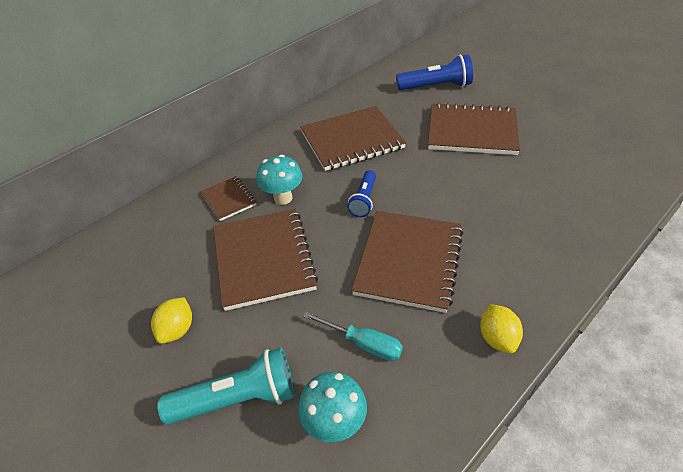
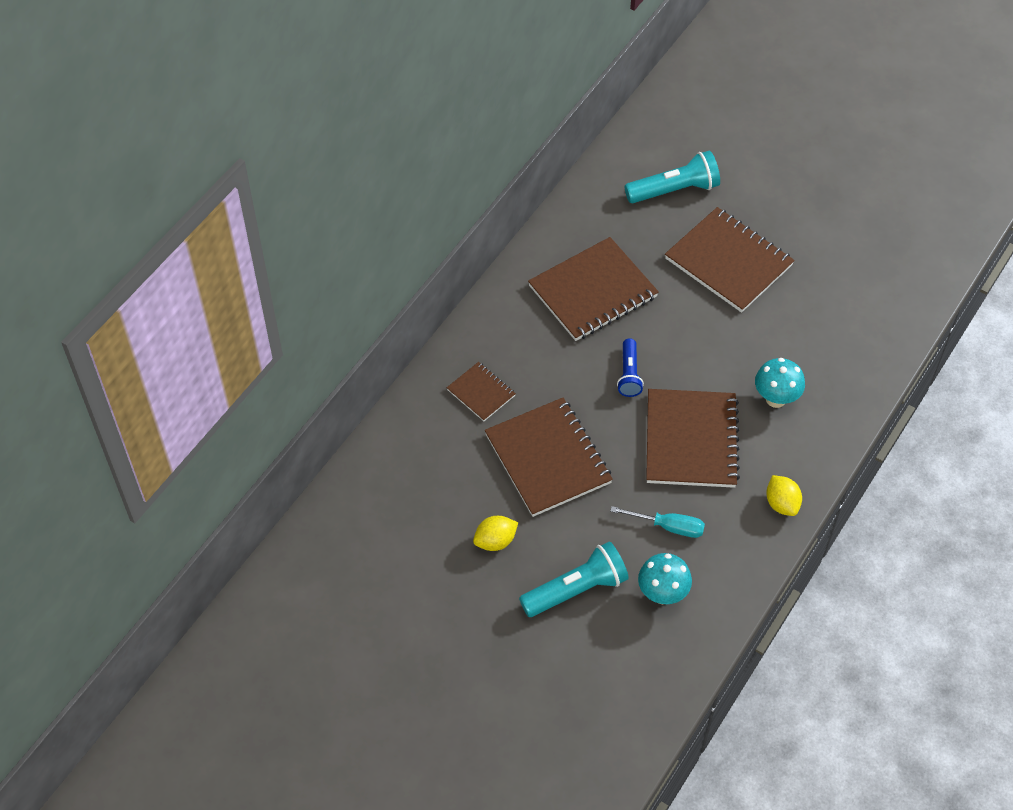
camera: 15 degrees left, 10 degrees up
(177, 330) = (495, 541): yellow lemon -> yellow lemon turned 60 degrees clockwise
(283, 198) = (540, 383): turquoise mushroom -> turquoise mushroom (776, 399)
(436, 86) = (674, 190): blue flashlight -> turquoise flashlight
(472, 131) = (728, 262): brown notebook -> brown notebook turned 45 degrees clockwise

